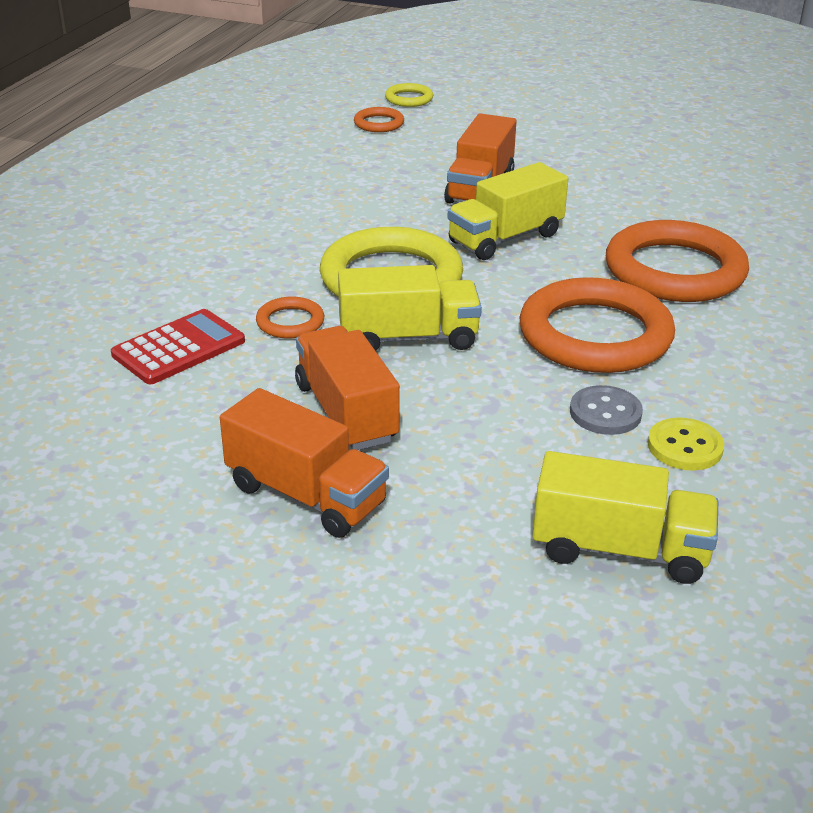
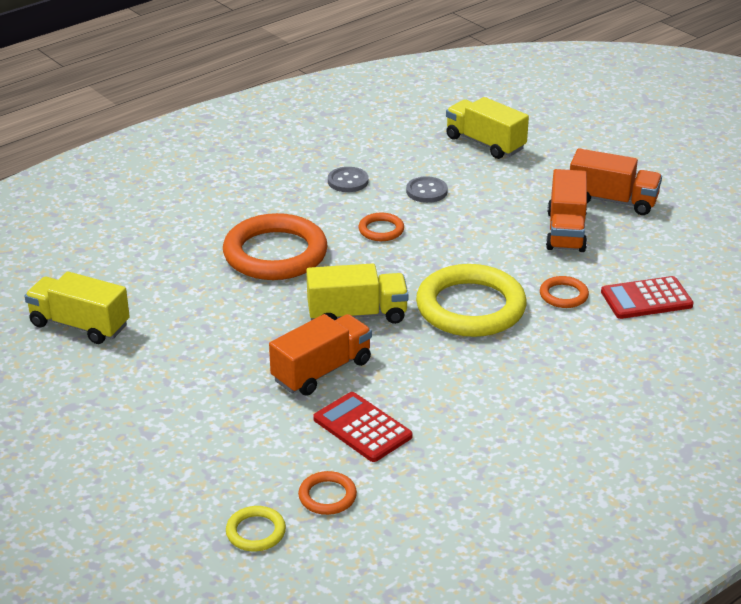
camera: 150 degrees left, 0 degrees up
(306, 495) = (612, 201): orange truck -> orange truck turned 135 degrees clockwise
(396, 163) = (362, 428): none -> red calculator
(408, 338) = (495, 262): yellow truck -> yellow truck (79, 325)
(595, 335) = (381, 230): orange ring -> orange ring, size x0.45
(685, 447) = (406, 167): yellow button -> none
(731, 392) = (348, 181): none -> grey button

